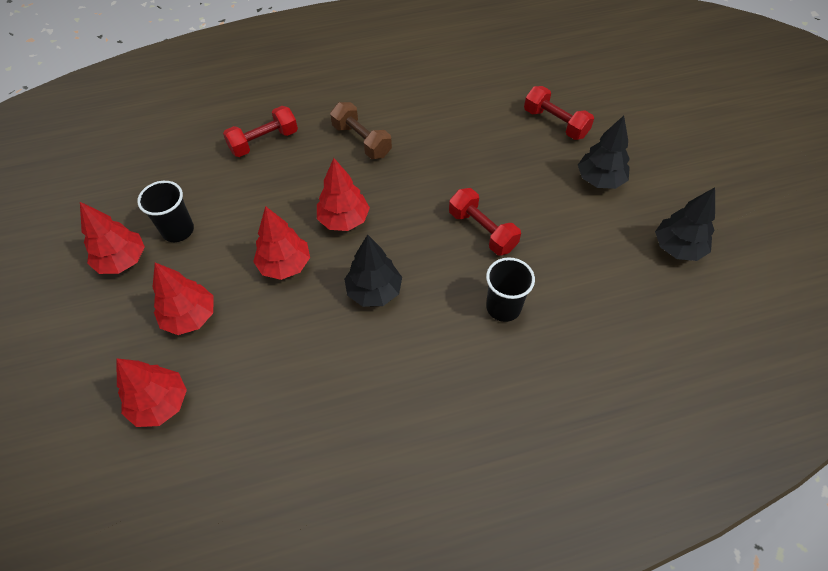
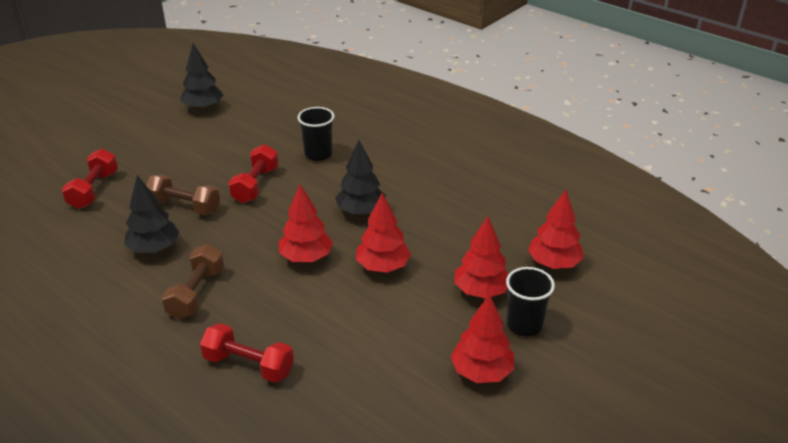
camera: 125 degrees left, 20 degrees down
(178, 230) = (414, 356): black cup -> black cup (524, 325)
(484, 170) = (184, 206): none -> brown dumbbell
(600, 180) = (155, 151): black tree -> black tree (154, 248)

